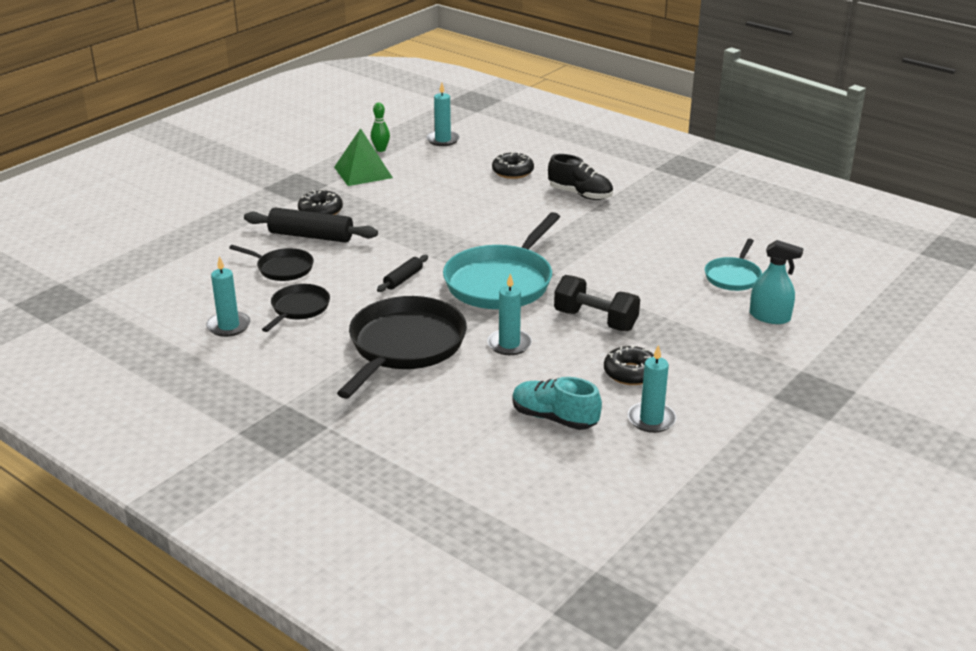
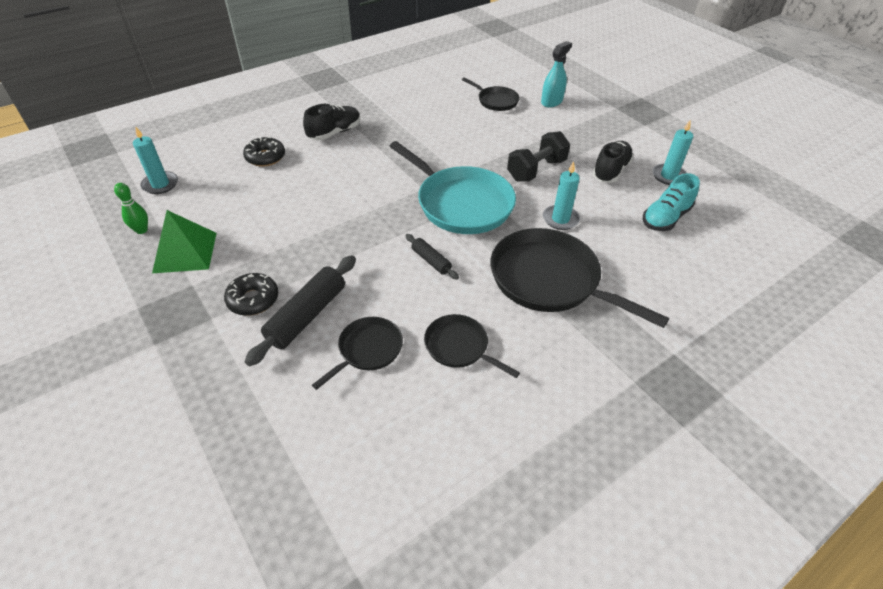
camera: 75 degrees left, 15 degrees up
(229, 326) = (477, 414): turquoise candle -> none
(630, 373) = (610, 171): black donut -> black shoe
(733, 276) = (496, 101): turquoise pan -> black pan

